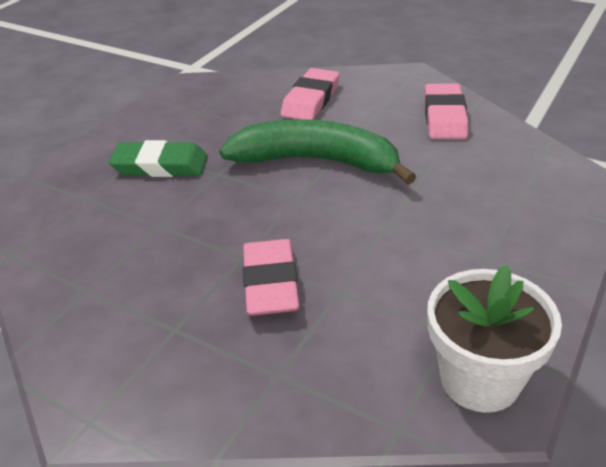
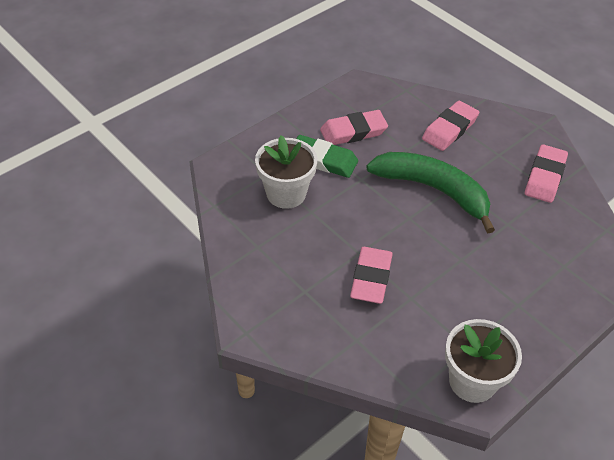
camera: 15 degrees right, 10 degrees up
(117, 214) = (286, 193): none -> white flower pot
(192, 129) = (353, 132): none -> pink eraser

